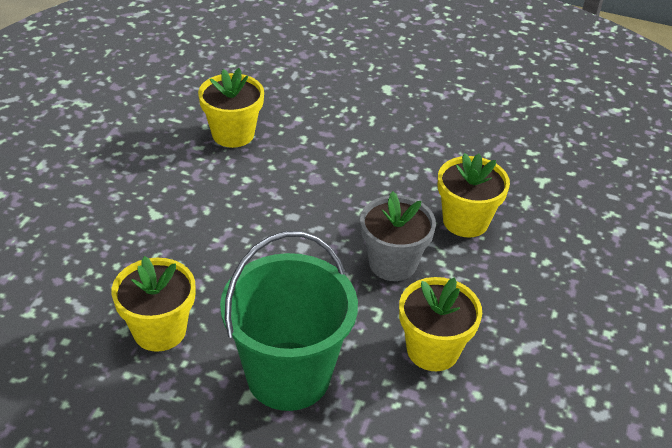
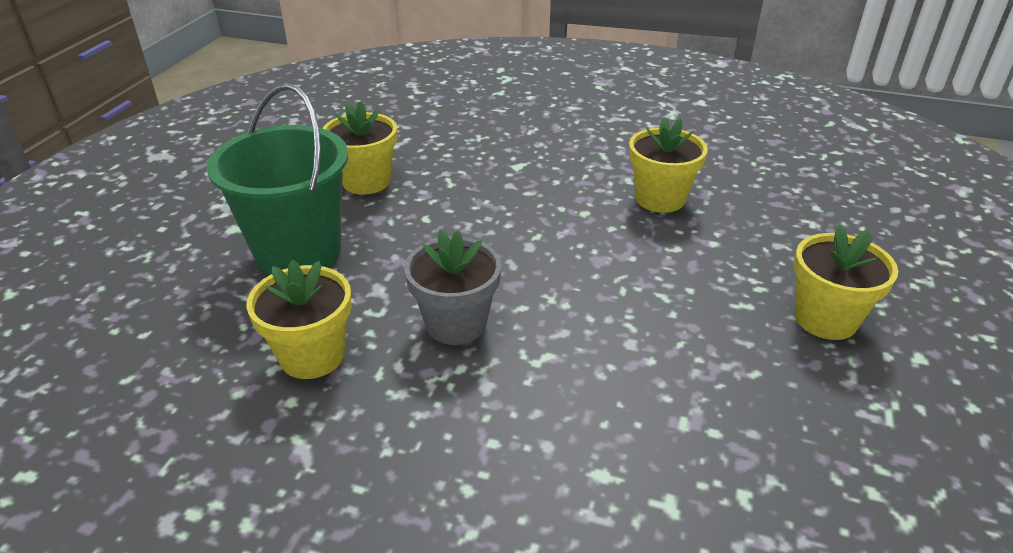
camera: 90 degrees right, 5 degrees down
(465, 221) = (544, 396): yellow flower pot -> yellow flower pot (825, 319)

